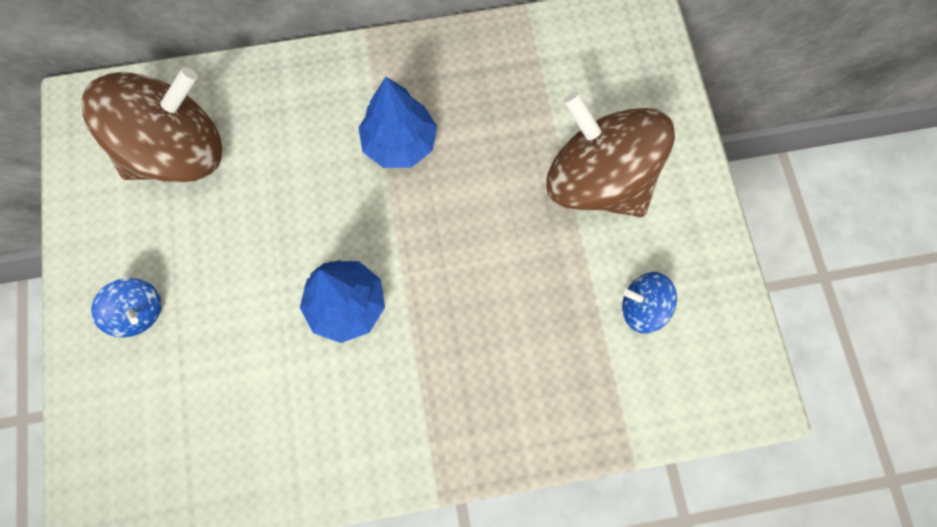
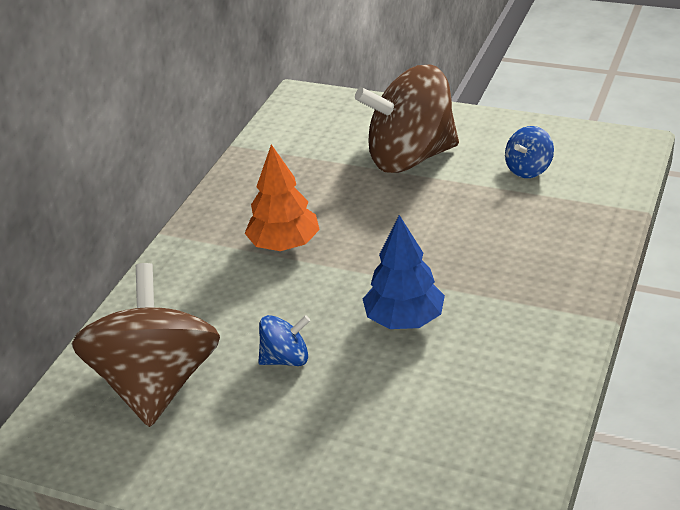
camera: 55 degrees left, 35 degrees down
(138, 313) = (298, 462): blue spinning top -> blue spinning top (286, 359)
(399, 143) = (284, 244): blue tree -> orange tree

